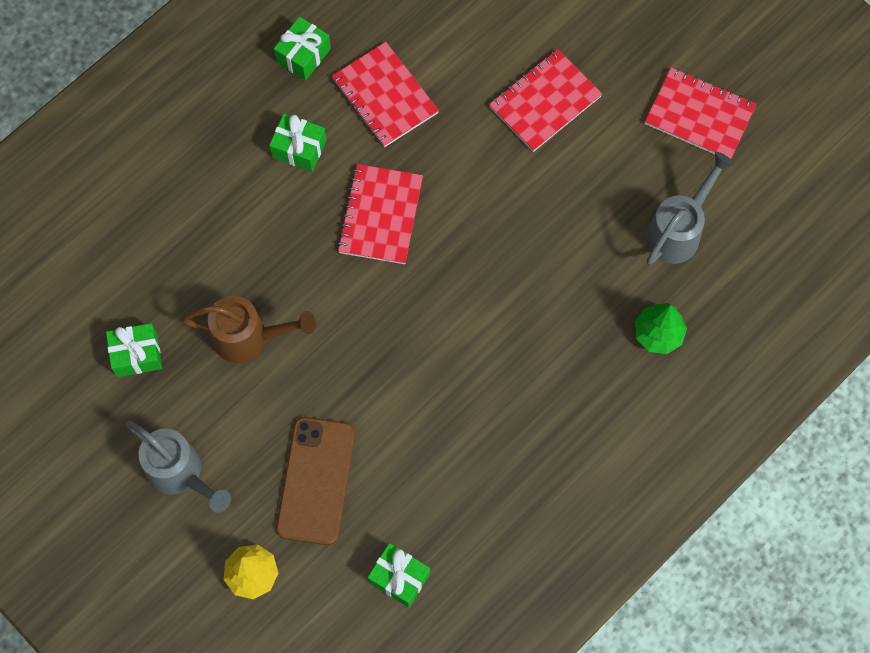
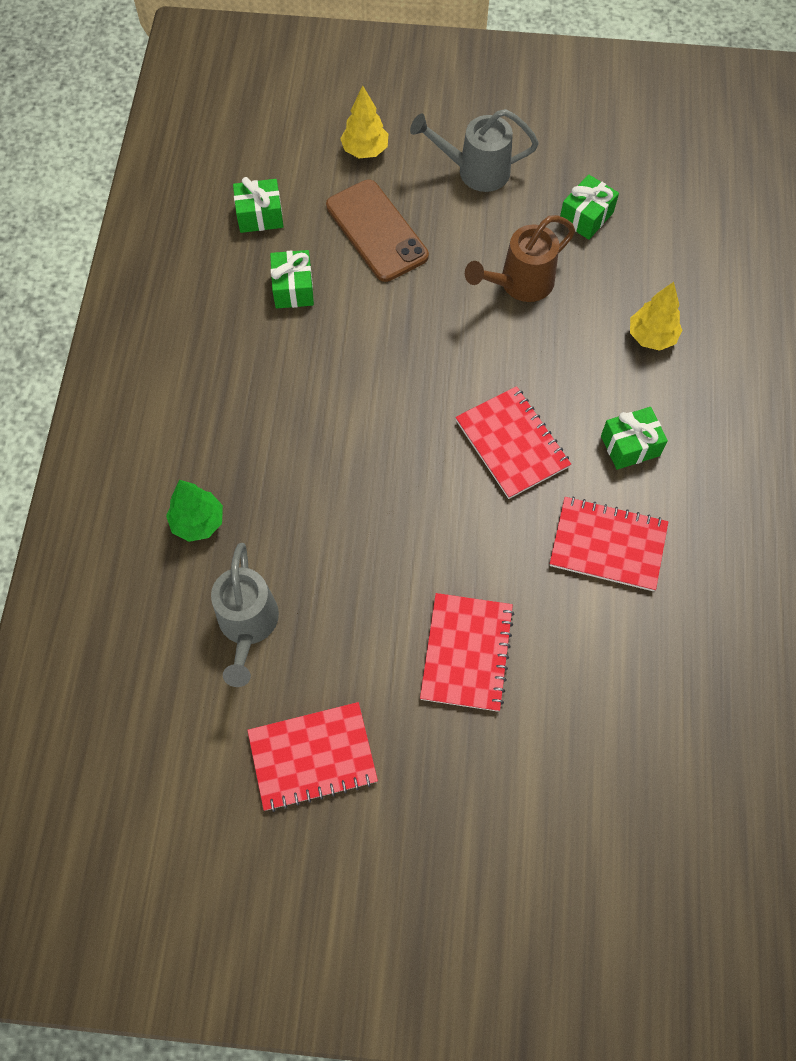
camera: 140 degrees right, 5 degrees down
(197, 214) = (651, 337): none -> yellow tree
(303, 55) = (710, 526): green gift -> green gift (293, 288)

